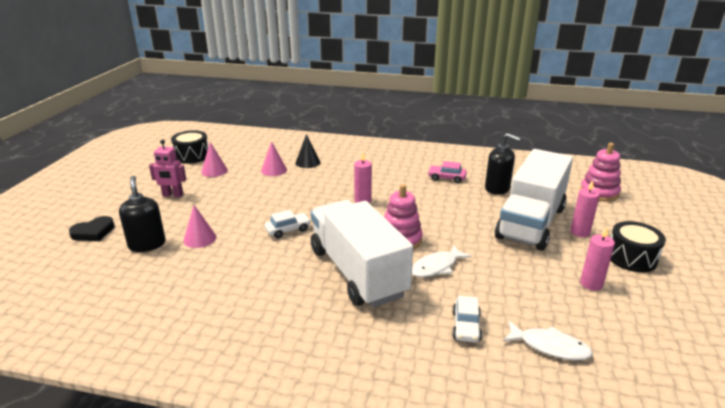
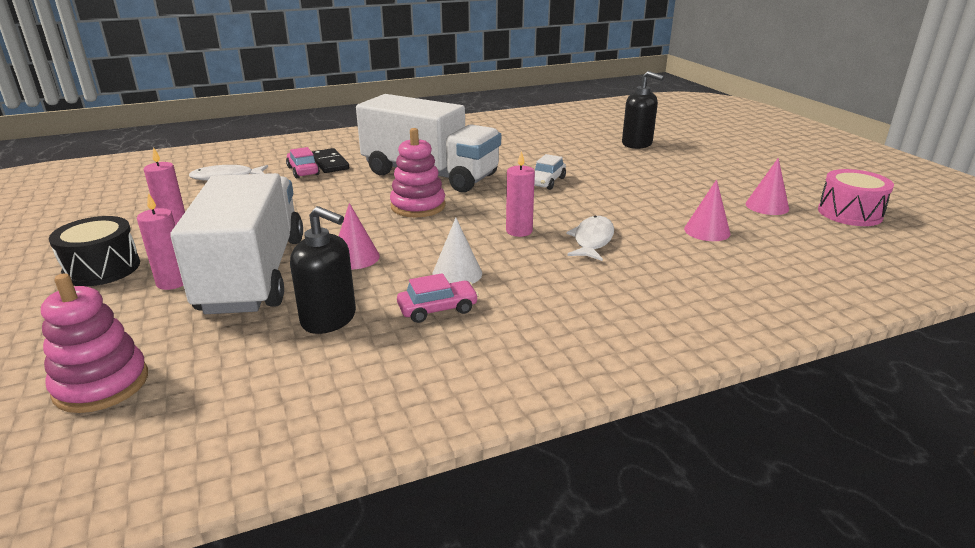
camera: 145 degrees right, 0 degrees up
(93, 232) = (697, 138): black heart -> none
(173, 195) = (726, 173): pink robot -> none
(192, 156) = (849, 213): black drum -> pink drum
(200, 238) = (608, 157): pink cone -> pink cone (355, 257)
(308, 162) = (695, 258): black cone -> none
(422, 189) = (457, 273): none -> white cone
(432, 331) = (330, 163): none -> black domino
(436, 267) = (357, 196): white fish -> white fish (592, 240)
(466, 326) = (303, 171): white car -> pink car
(497, 188) = (329, 319): black soap dispenser -> black soap dispenser turned 150 degrees counterclockwise

